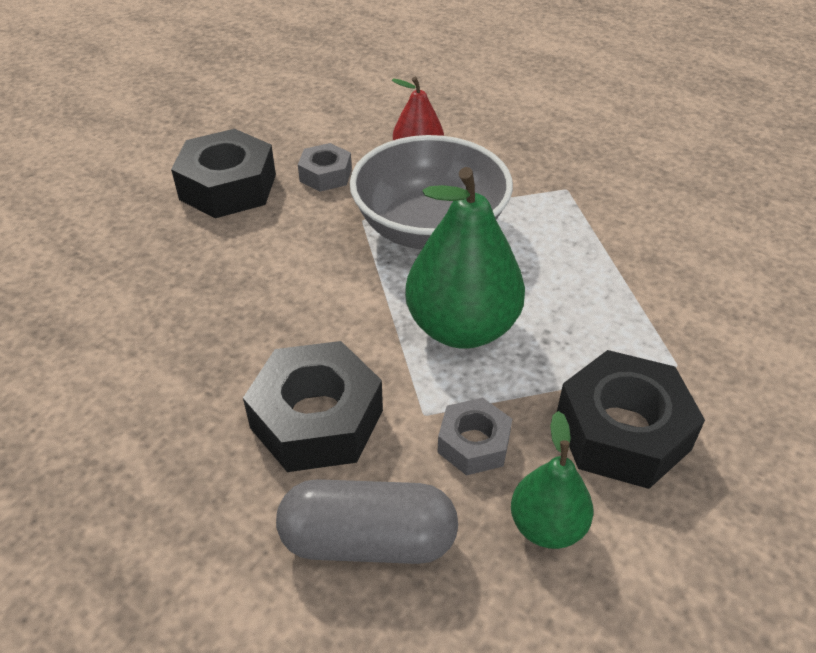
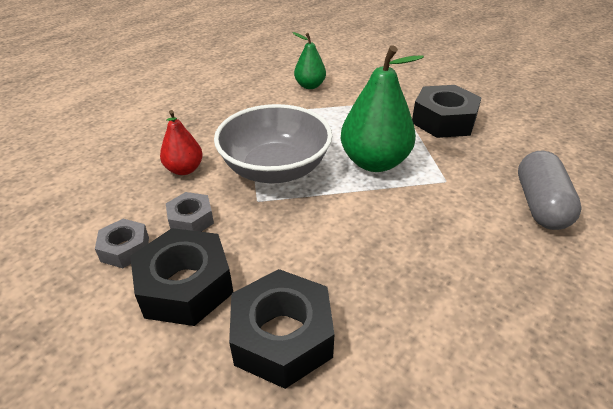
camera: 85 degrees left, 5 degrees down
(317, 419) = (461, 224): black nut -> black nut (282, 336)
(473, 444) = (463, 165): grey nut -> grey nut (125, 249)
(547, 526) = (507, 147): green pear -> green pear (310, 86)

